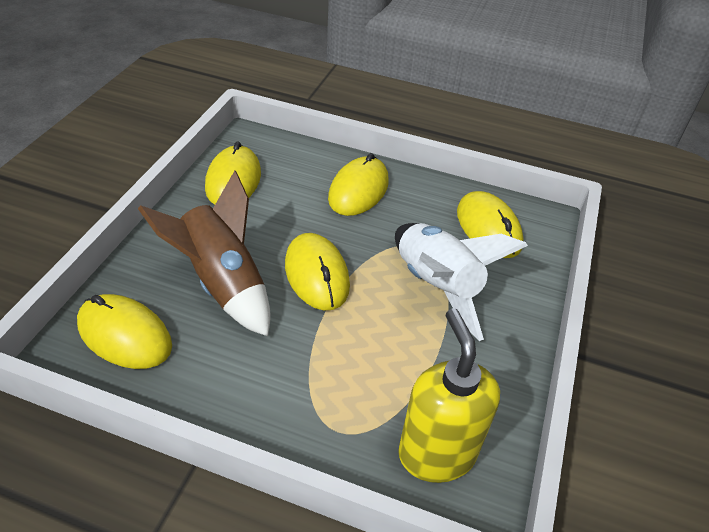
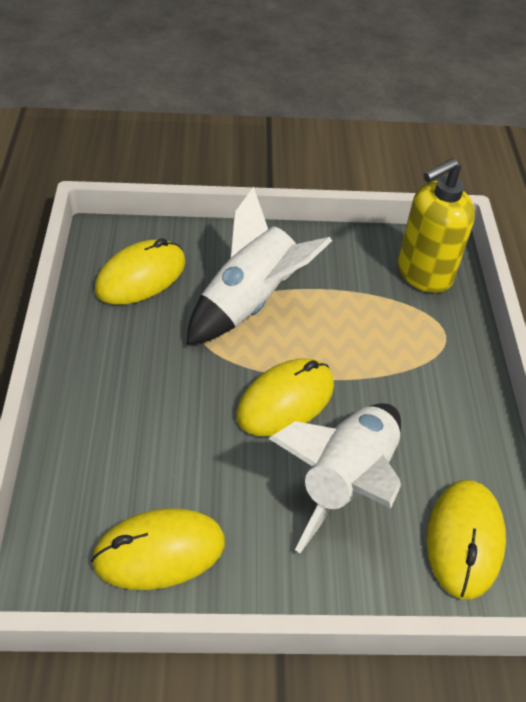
camera: 110 degrees left, 5 degrees up
(222, 284) = (346, 481): brown rocket -> white rocket
(358, 190) = (121, 402): yellow mouse -> none

